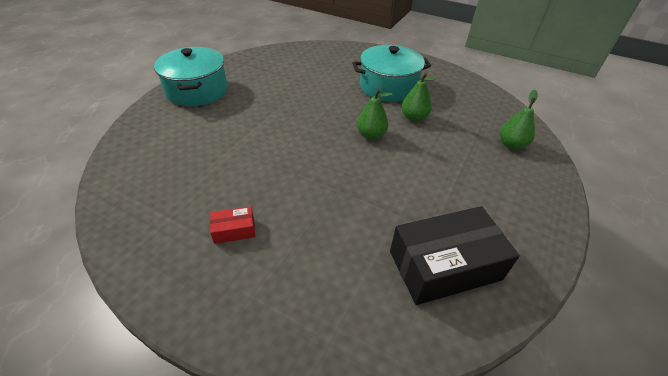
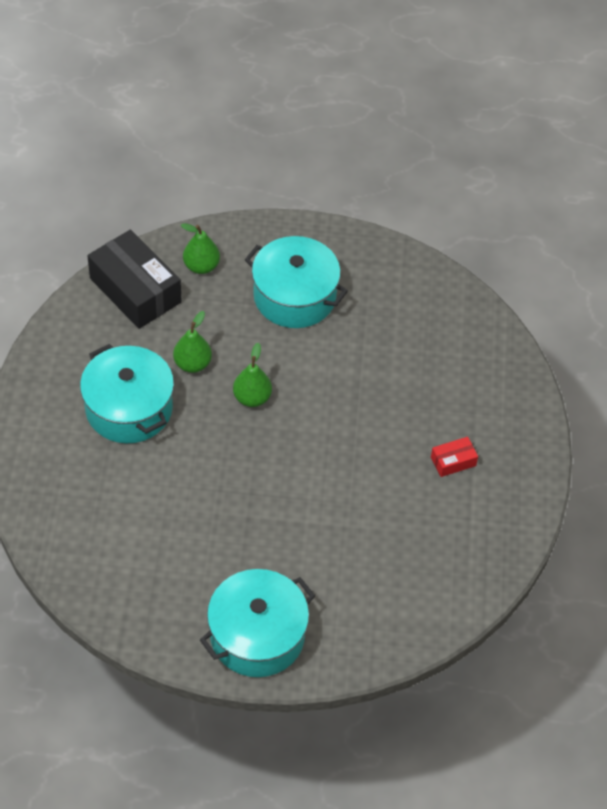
camera: 115 degrees left, 10 degrees up
(234, 230) = (453, 461): red box -> red box turned 75 degrees counterclockwise
(444, 265) = (401, 302): black box -> black box (135, 290)
(469, 187) = (294, 296): none -> turquoise pot

